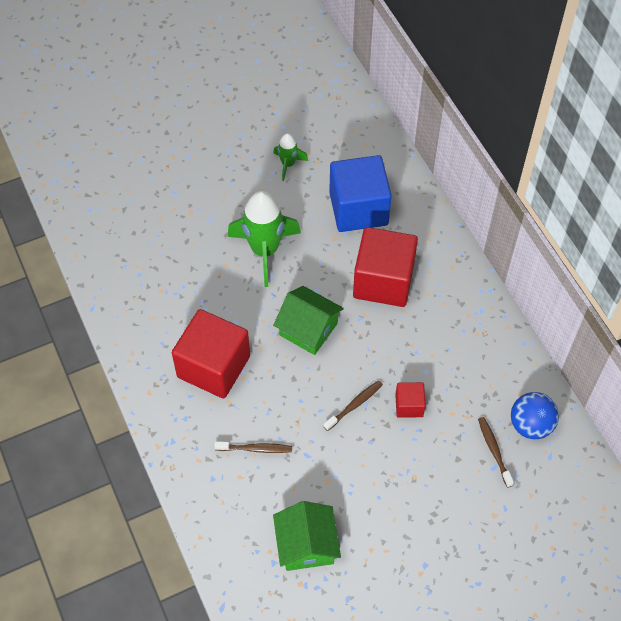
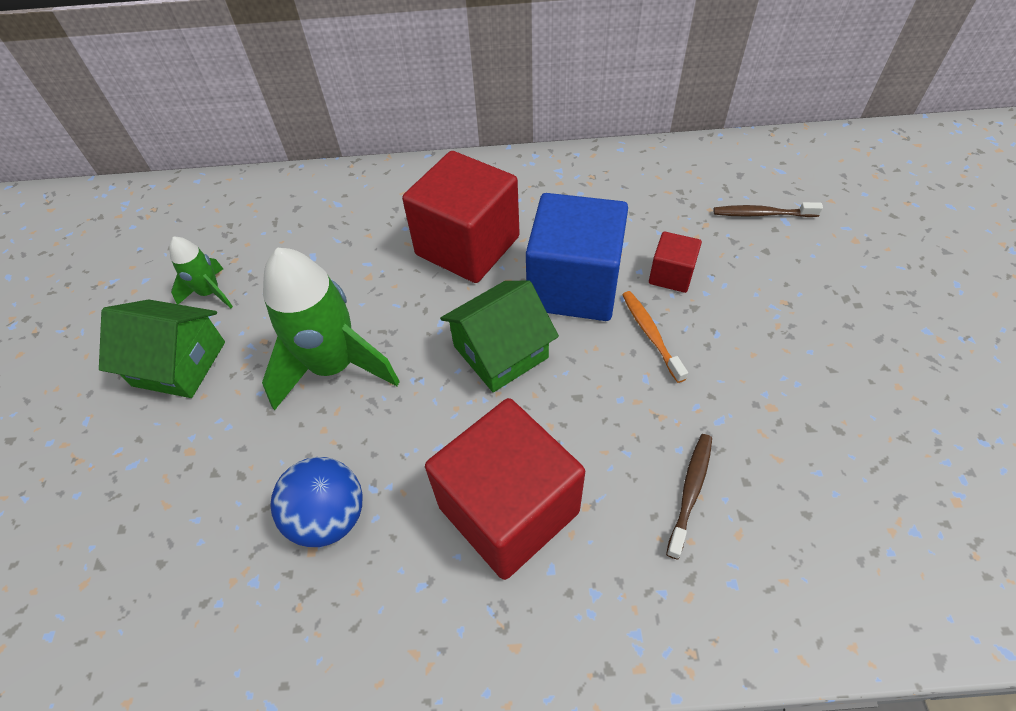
camera: 65 degrees left, 5 degrees down
(306, 545) = (884, 470): green house -> green house (179, 364)
(354, 405) = (650, 334): brown toothbrush -> orange toothbrush
(358, 208) = (340, 238): blue cube -> blue cube (574, 286)
(530, 425) = (734, 174): blue ball -> blue ball (329, 517)

